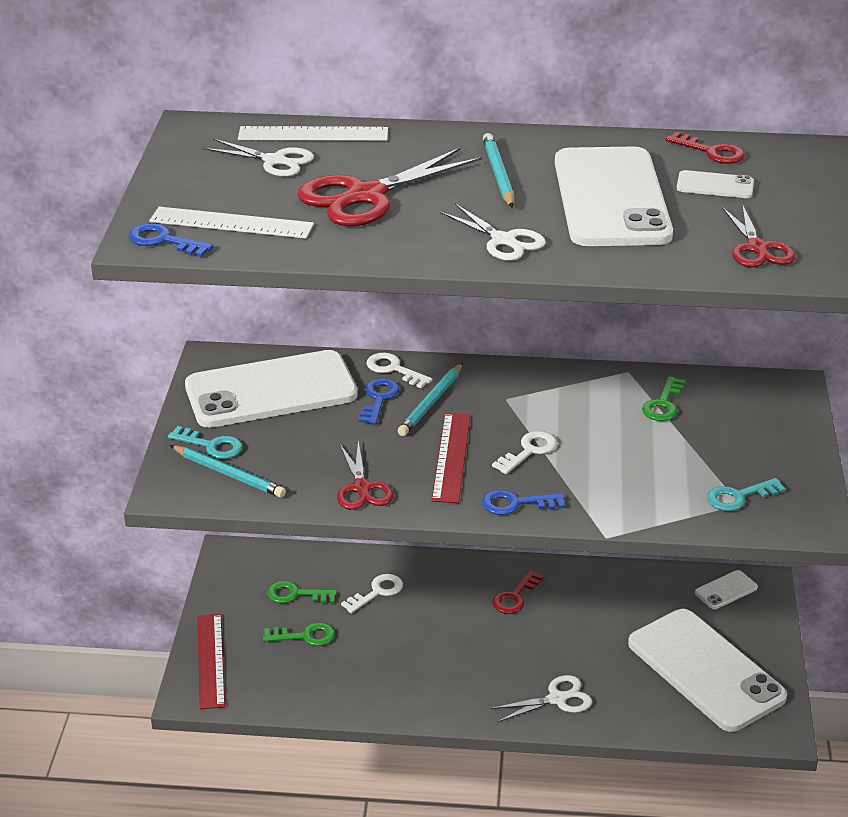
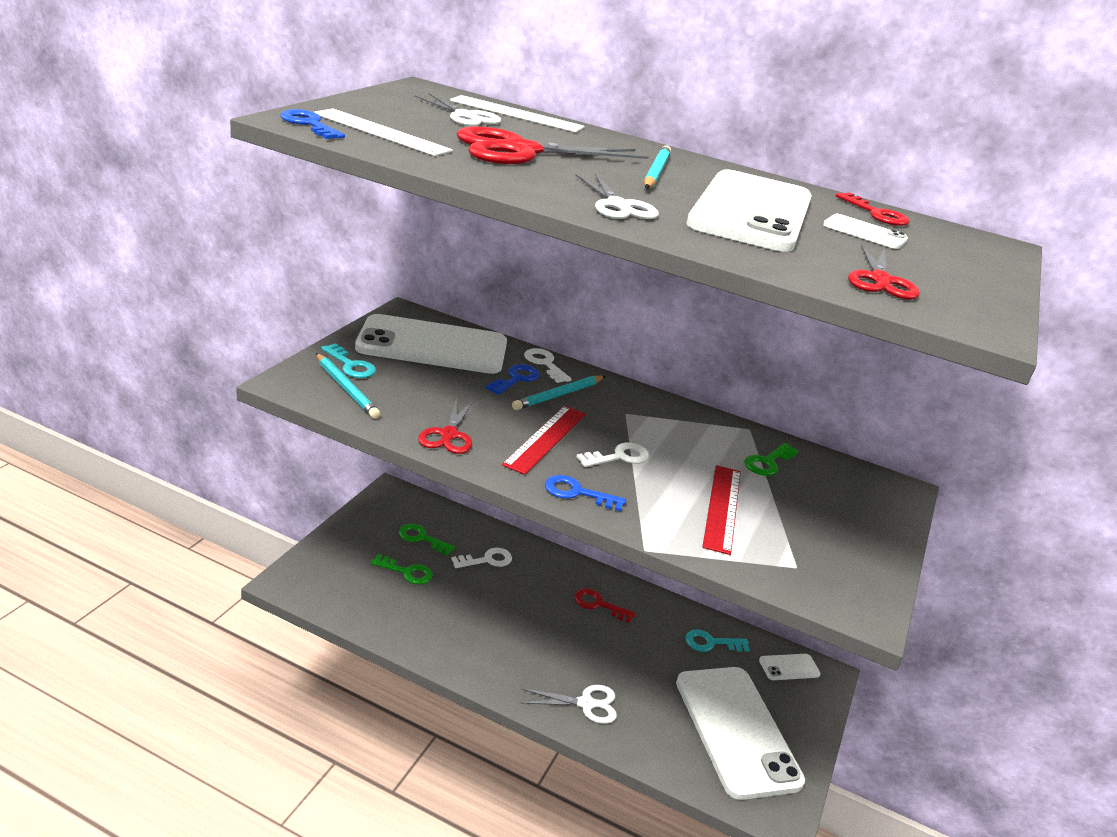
camera: 15 degrees right, 5 degrees down
(210, 660) = (320, 562): red ruler -> red ruler (722, 507)
(515, 597) = (599, 605): red key -> red key turned 60 degrees clockwise
(739, 497) = (800, 561): turquoise key -> turquoise key (711, 643)

